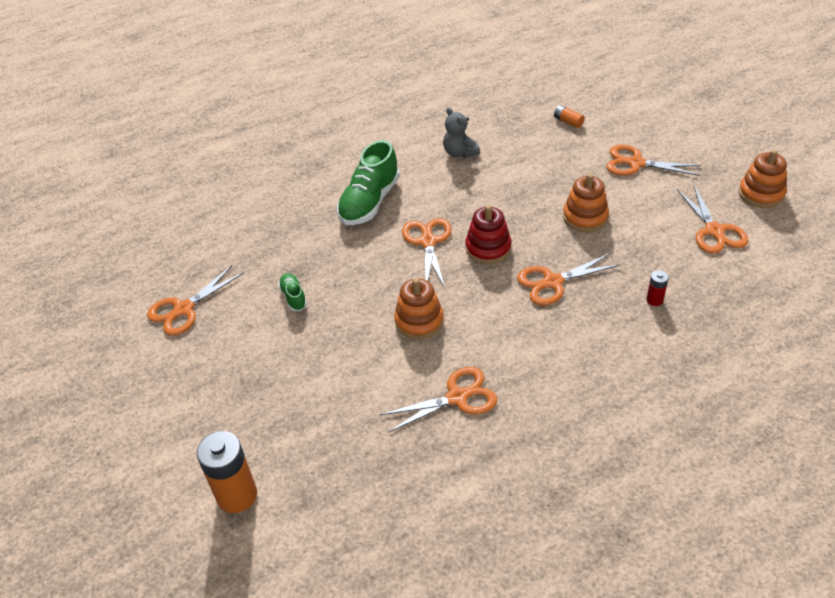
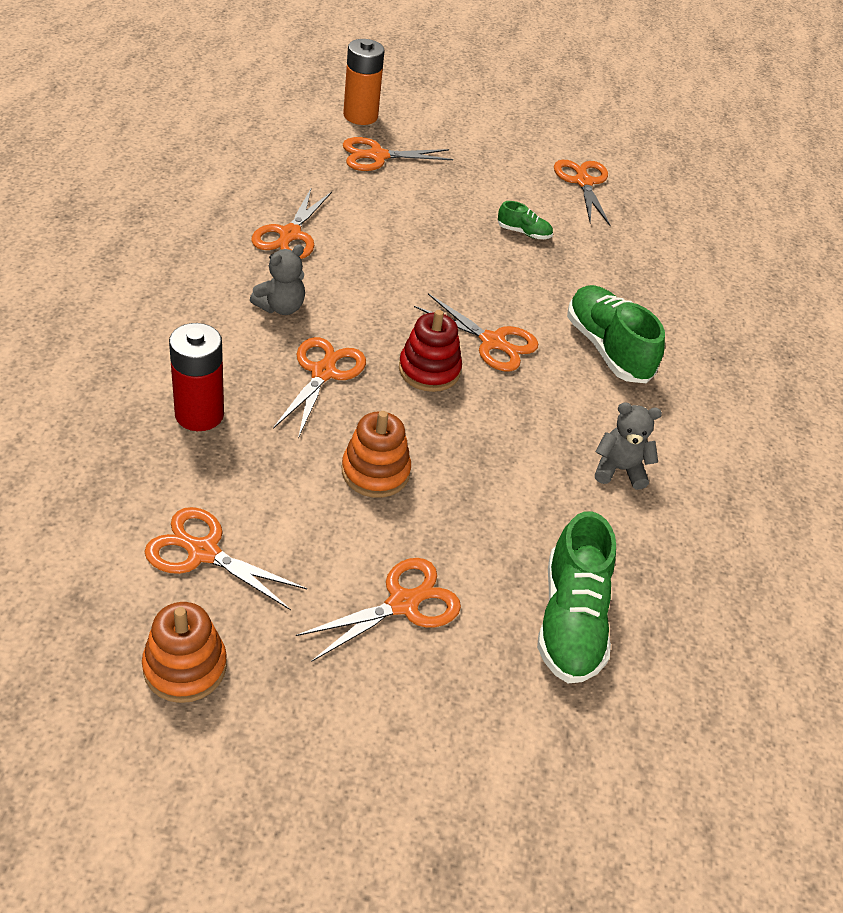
camera: 120 degrees right, 0 degrees up
(290, 434) = (378, 156): none -> orange scissors
(419, 321) = (397, 270): orange stacking toy -> none
(531, 341) = (281, 307): none -> grey teddy bear
(568, 121) = (570, 620): orange battery -> green shoe
(654, 300) = (199, 414): red battery -> red battery, size x2.11

